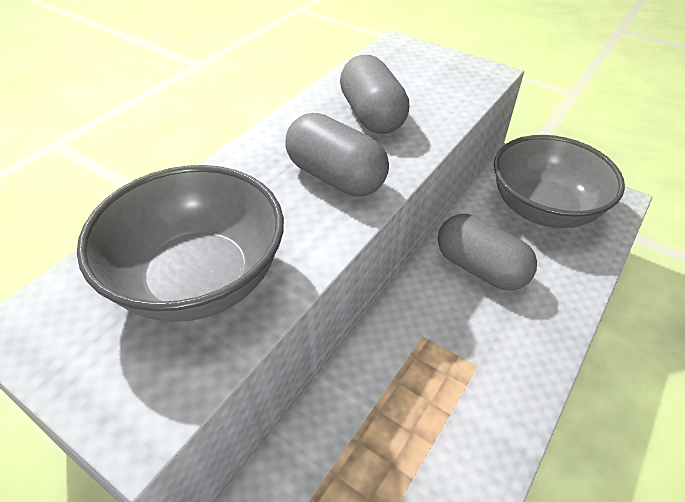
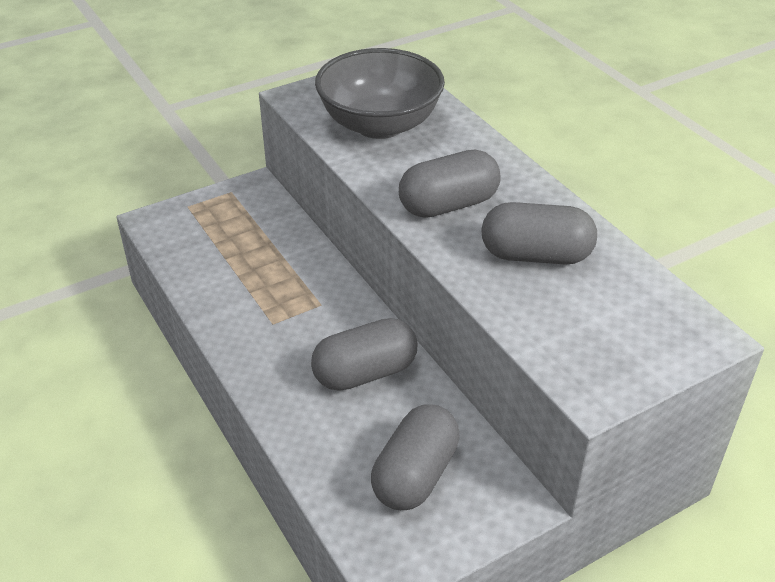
camera: 115 degrees right, 5 degrees down
(543, 209) = (415, 475): grey bowl -> grey capsule

